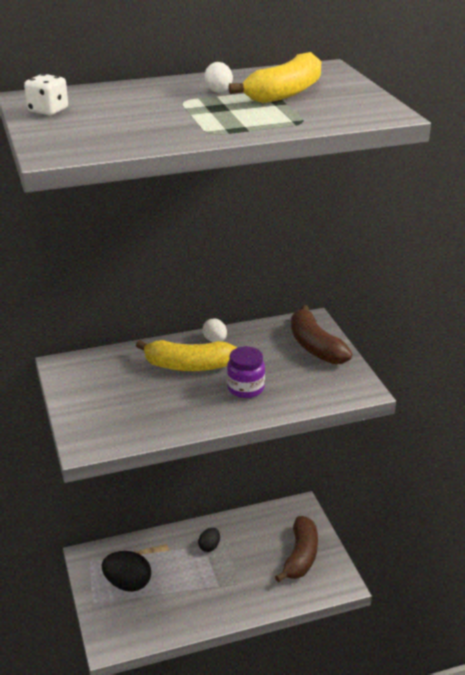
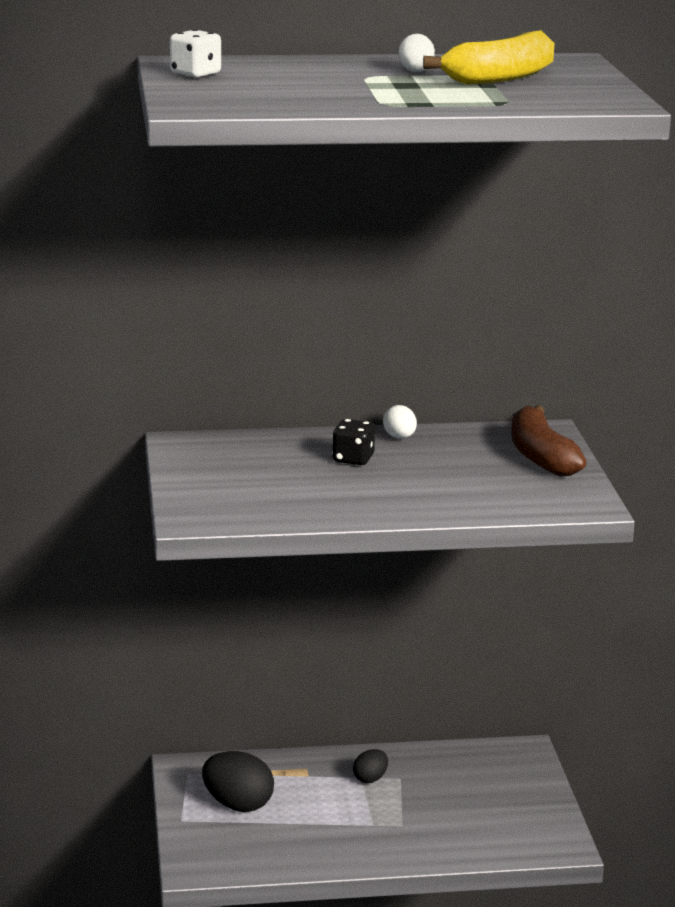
camera: 10 degrees right, 10 degrees down
(188, 366) = (353, 459): yellow banana -> black dice
(245, 388) = (425, 488): purple jar -> none
(300, 556) = (507, 806): brown banana -> none

